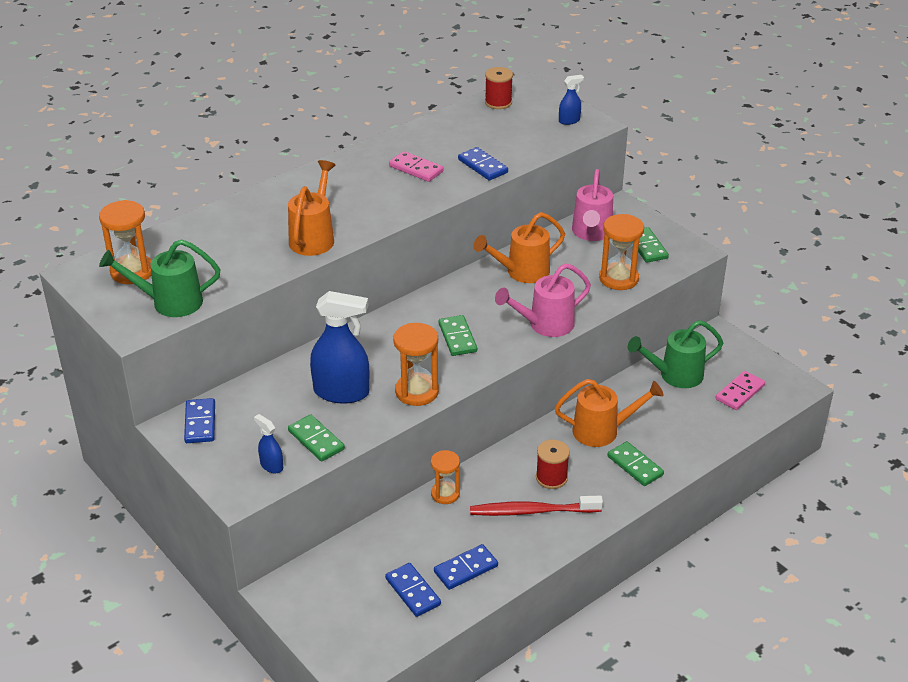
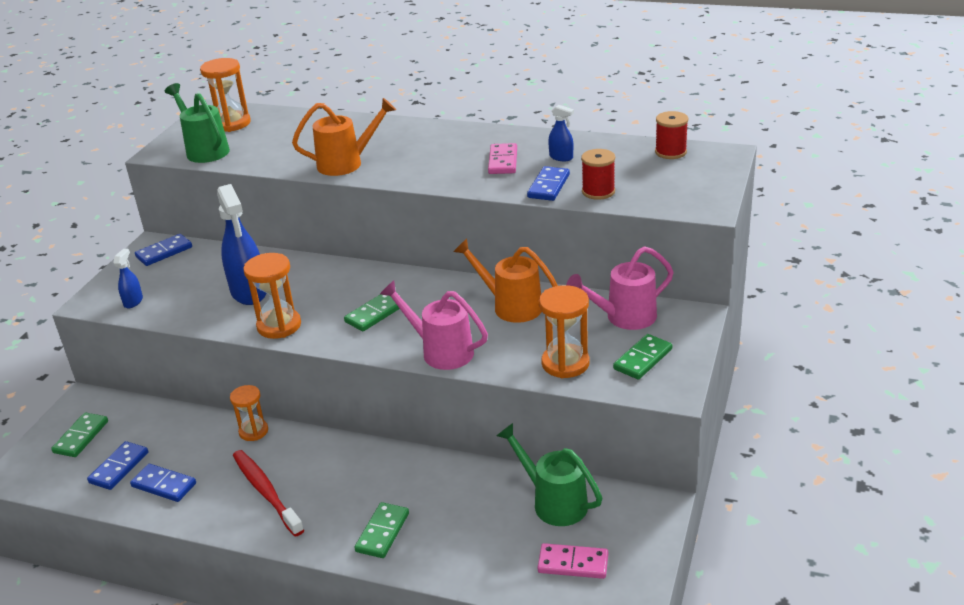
camera: 60 degrees right, 5 degrees down
(316, 440) = (178, 307): green domino -> green domino (81, 437)
(551, 478) = (322, 484): red spool -> red spool (598, 191)
(569, 121) = (693, 194): blue spray bottle -> blue spray bottle (561, 157)
(602, 431) = (417, 488): orange watering can -> none

